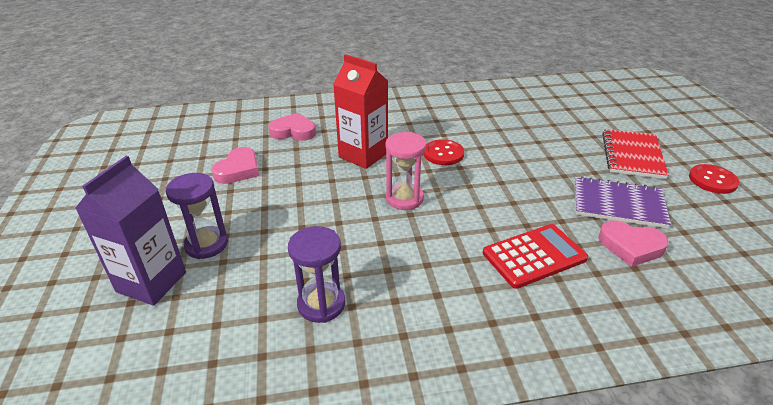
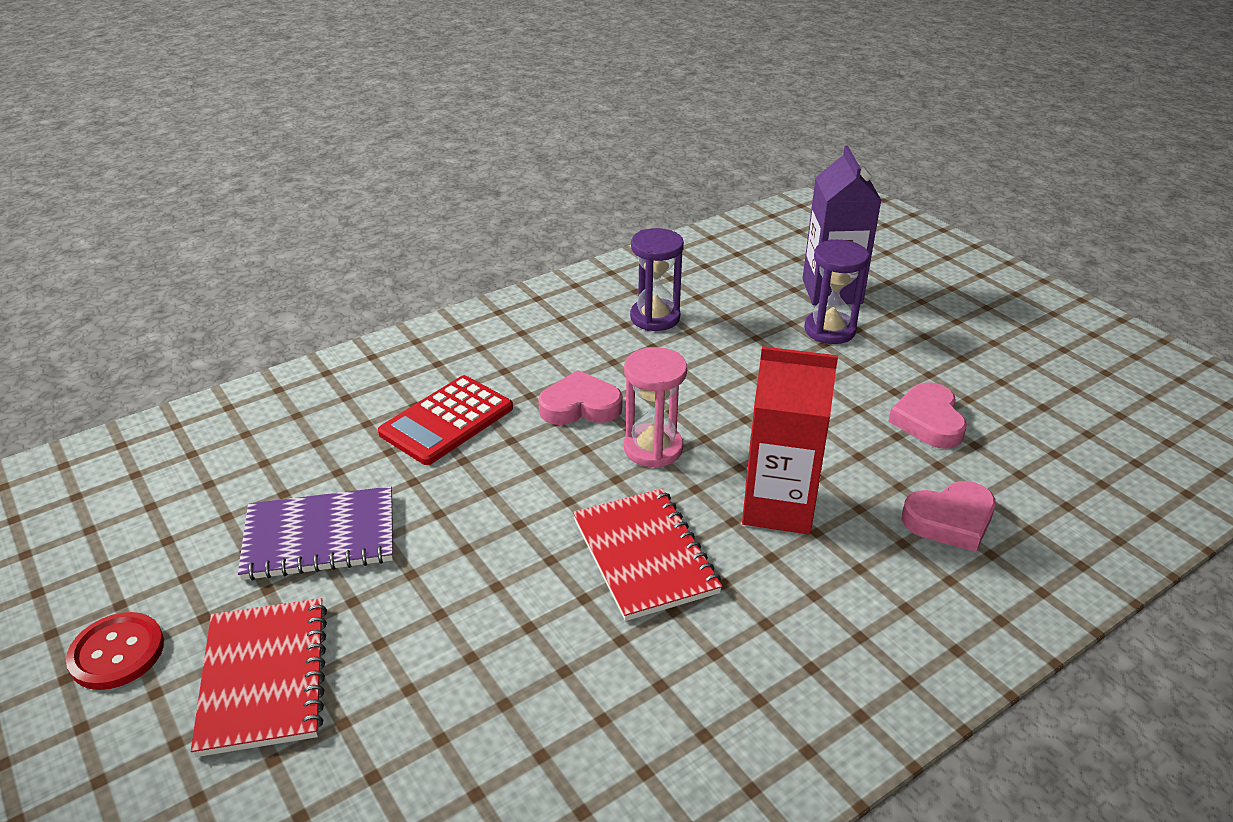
camera: 155 degrees right, 0 degrees up
(443, 154) = (645, 556): red button -> red notebook
(630, 246) = (315, 469): pink heart -> pink heart (580, 406)

